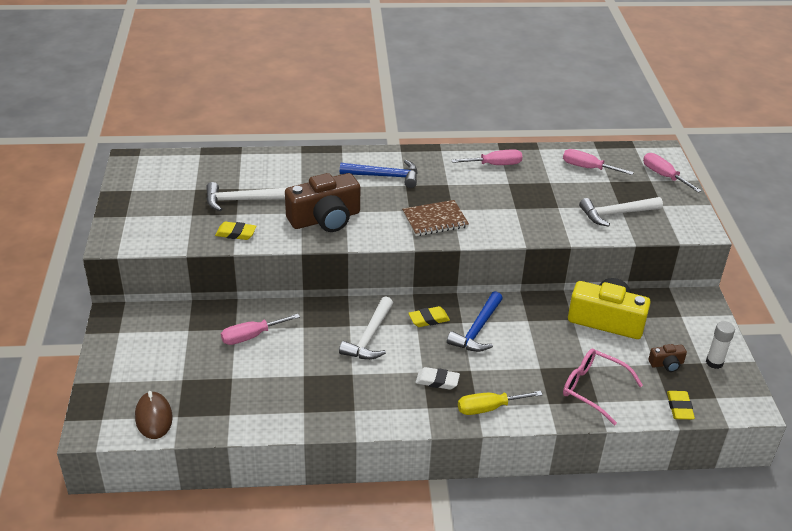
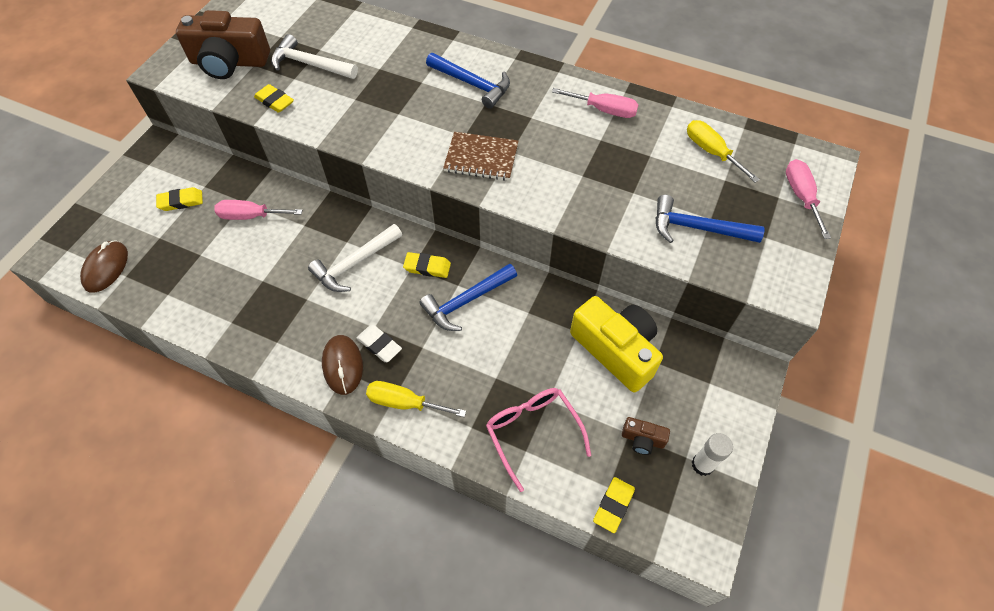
camera: 30 degrees right, 20 degrees up
(177, 348) = (181, 201): none -> yellow eraser
(325, 219) = (371, 115): brown camera -> brown camera (229, 62)
(421, 404) = (342, 365): none -> brown mouse
(587, 168) = (711, 152): pink screwdriver -> yellow screwdriver
(616, 214) = (697, 228): white hammer -> blue hammer

